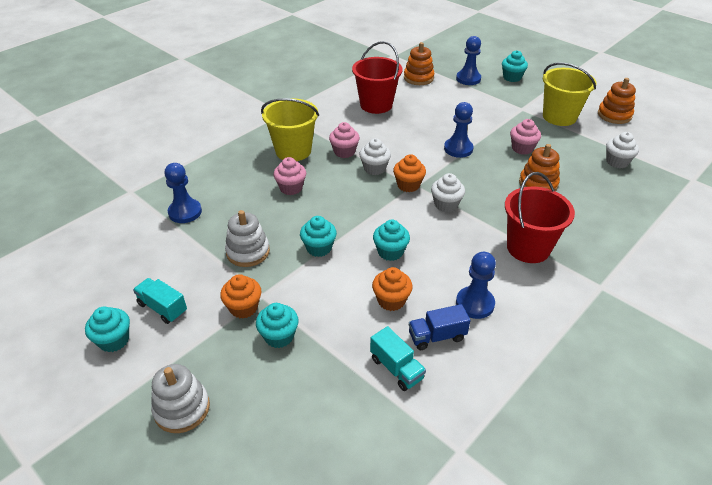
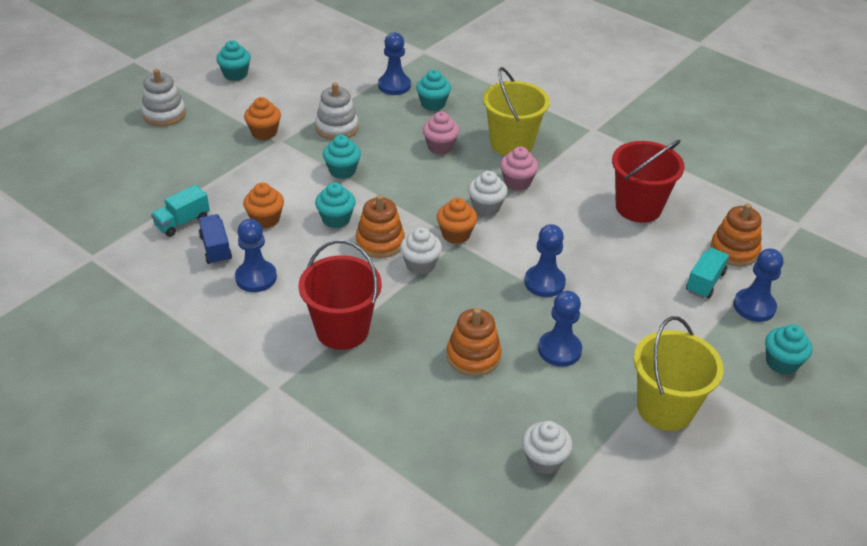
camera: 85 degrees right, 0 degrees up
(163, 308) = (268, 91): turquoise truck -> turquoise truck (705, 282)
(279, 336) = (228, 154): turquoise cupcake -> turquoise cupcake (433, 104)
(522, 148) = (559, 350): pink cupcake -> blue pawn
(614, 115) = (694, 488): orange stacking toy -> orange stacking toy (380, 242)

